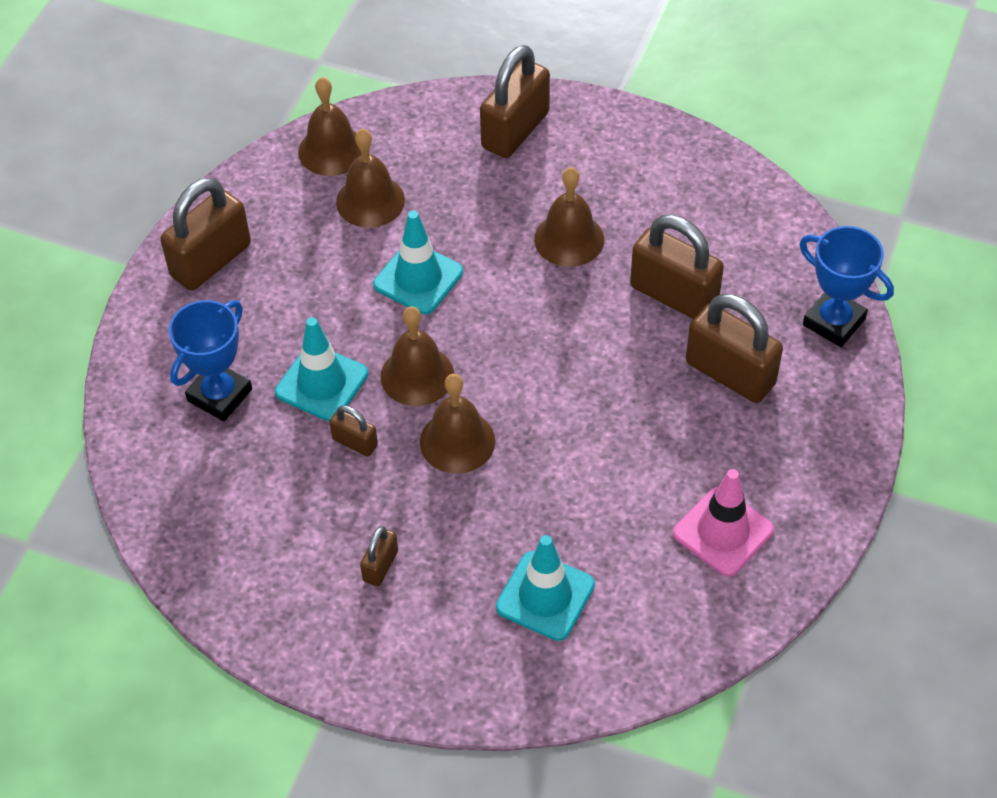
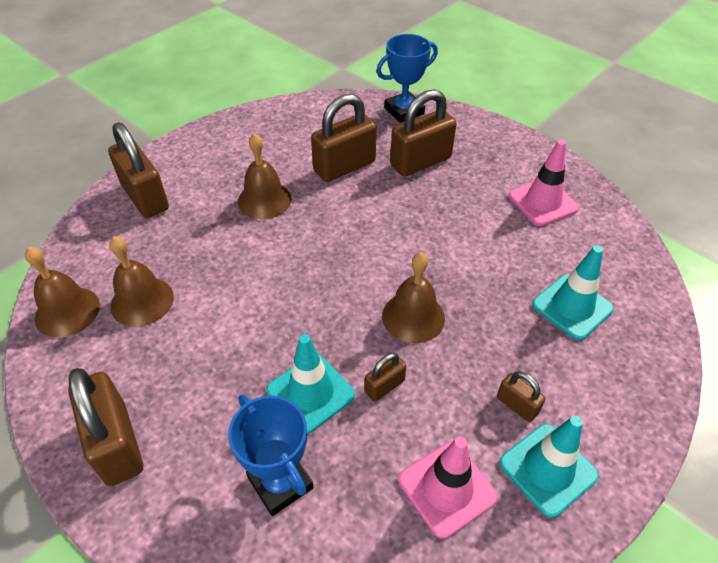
camera: 70 degrees left, 5 degrees down
(262, 526) = (447, 488): none -> pink traffic cone
(417, 375) = (337, 323): brown bell -> none
(418, 278) = (242, 294): turquoise traffic cone -> turquoise traffic cone (548, 469)

